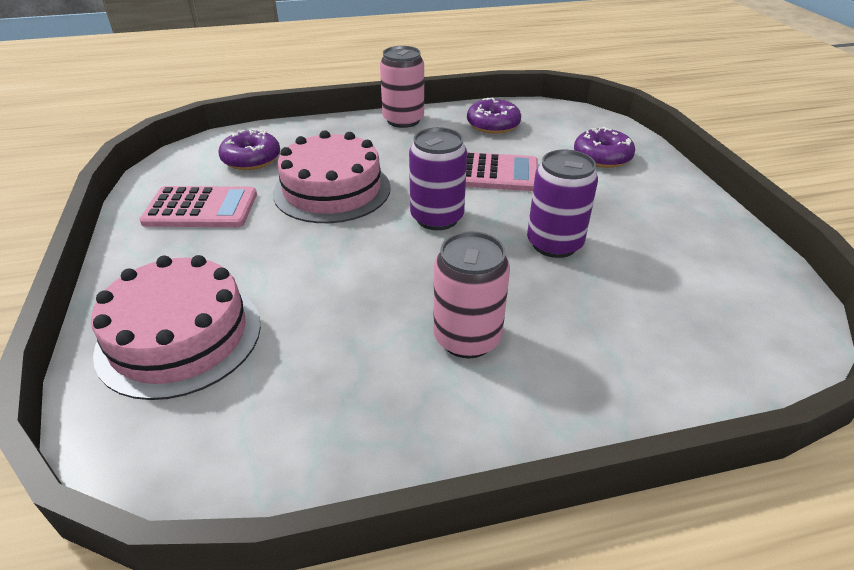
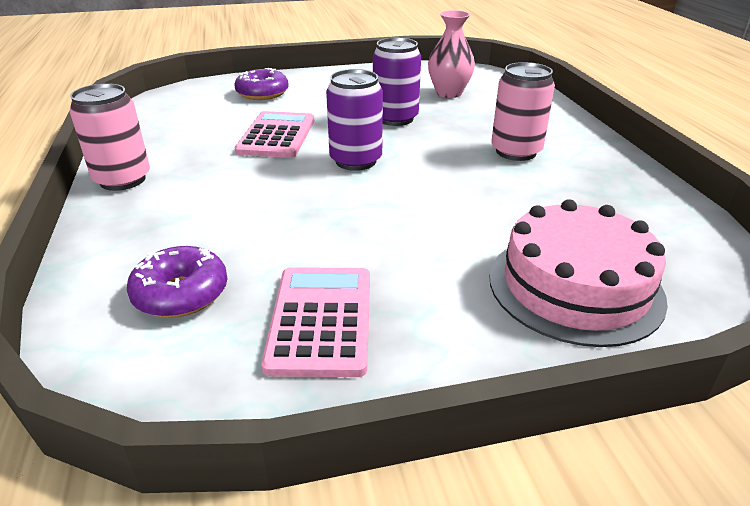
camera: 90 degrees left, 5 degrees down
(332, 190) = (291, 219): pink cake -> none
(493, 125) = (171, 131): purple donut -> none
(667, 294) = (449, 93): none -> pink vase

